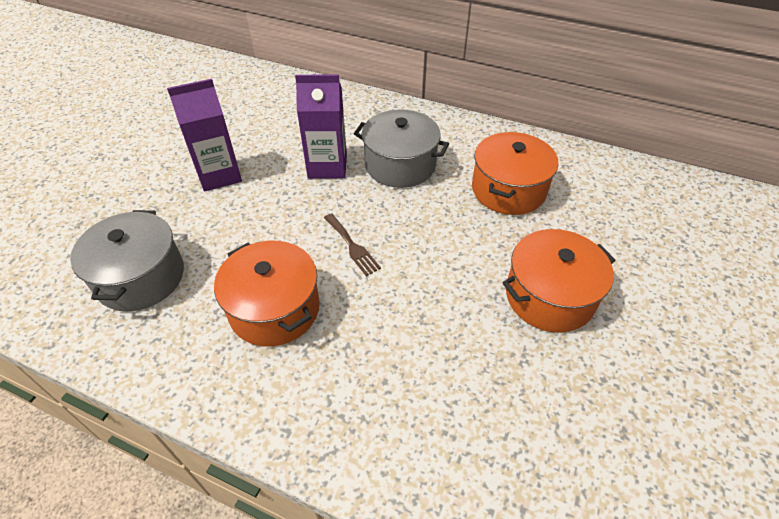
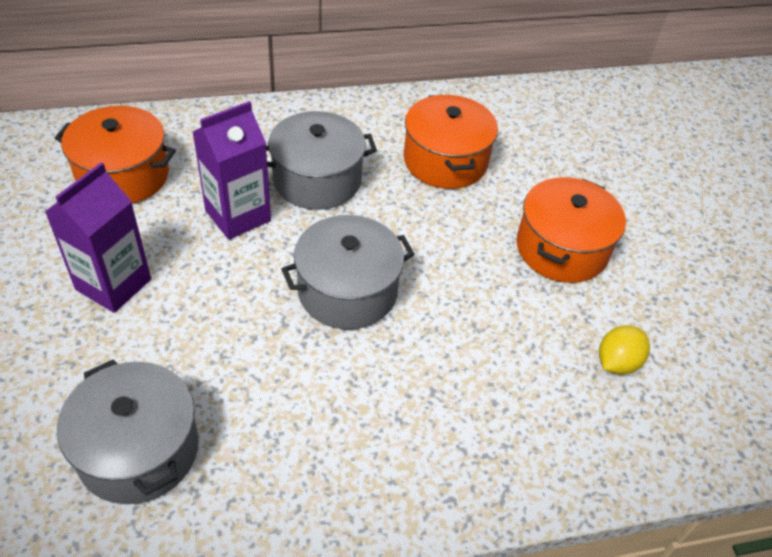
camera: 40 degrees left, 0 degrees up
(274, 309) = (329, 396): orange pot -> orange pot (123, 175)
(352, 246) = (347, 291): brown fork -> grey pot
(517, 412) = (617, 362): none -> yellow lemon

